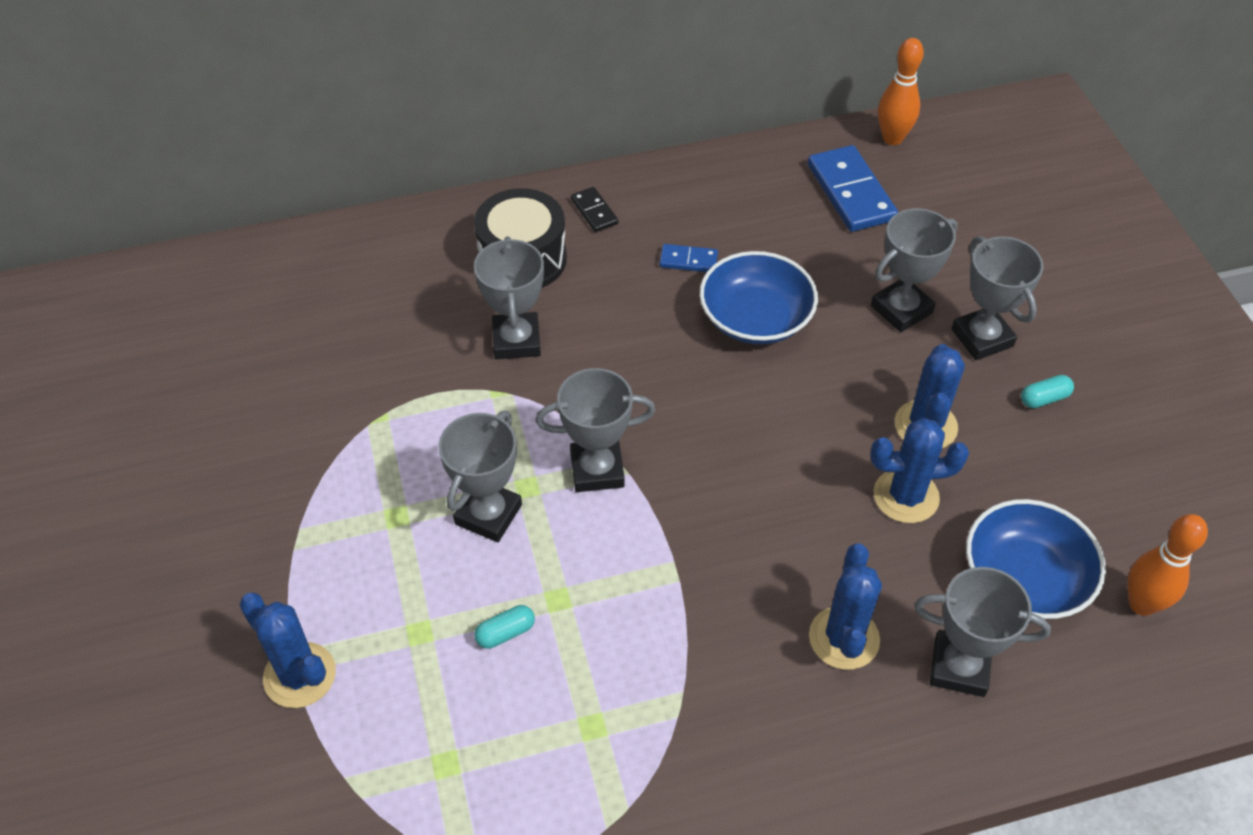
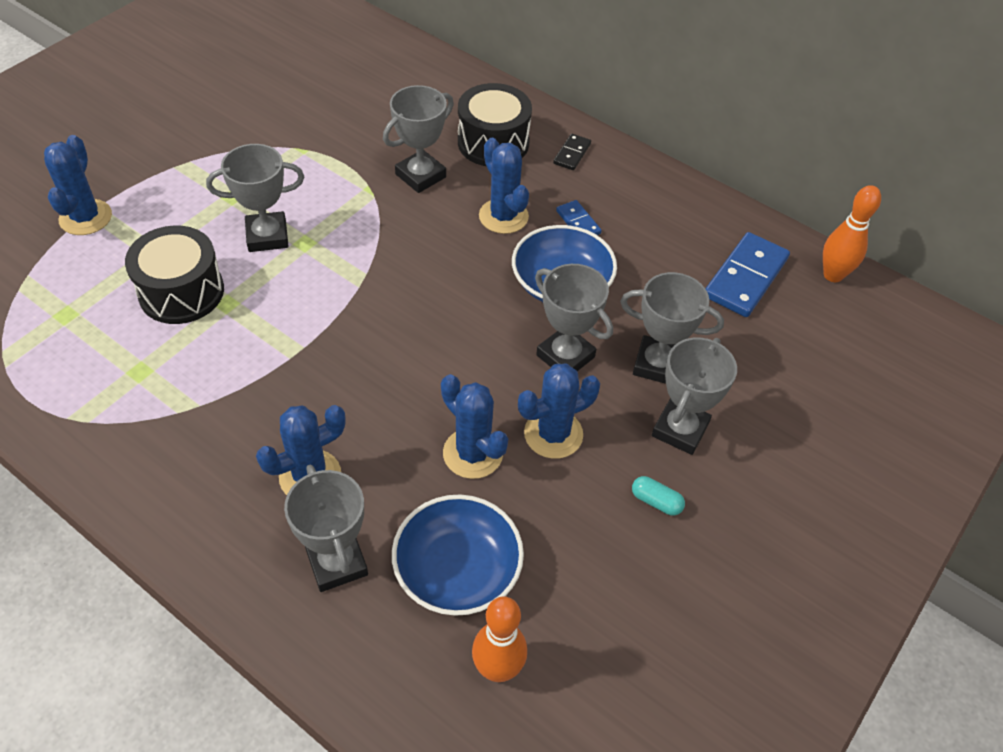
camera: 50 degrees right, 0 degrees up
(505, 633) = (181, 292): turquoise capsule -> black drum
(597, 470) = (347, 269): grey trophy -> grey trophy (565, 356)
(632, 309) = (503, 216): none -> blue cactus

